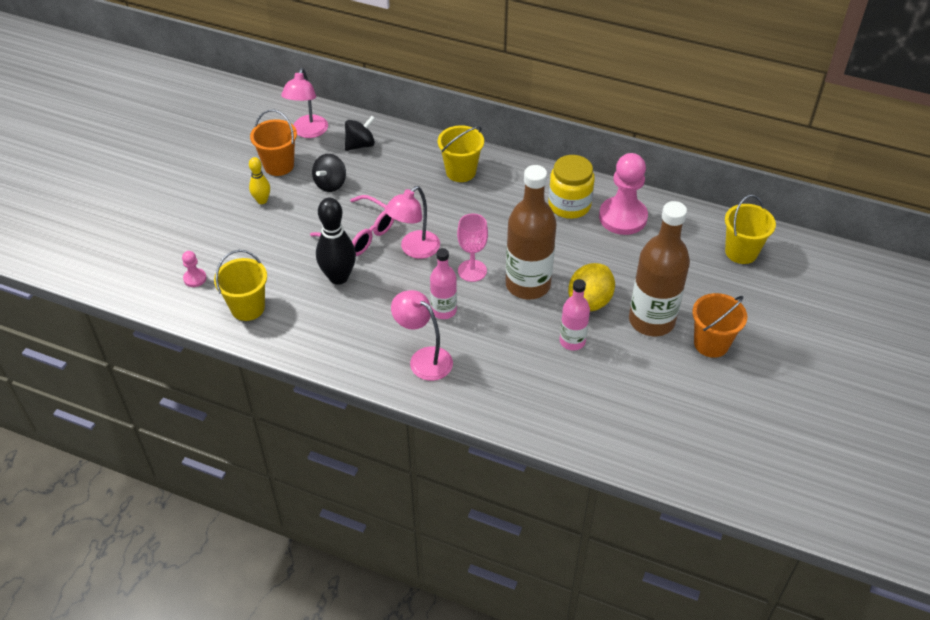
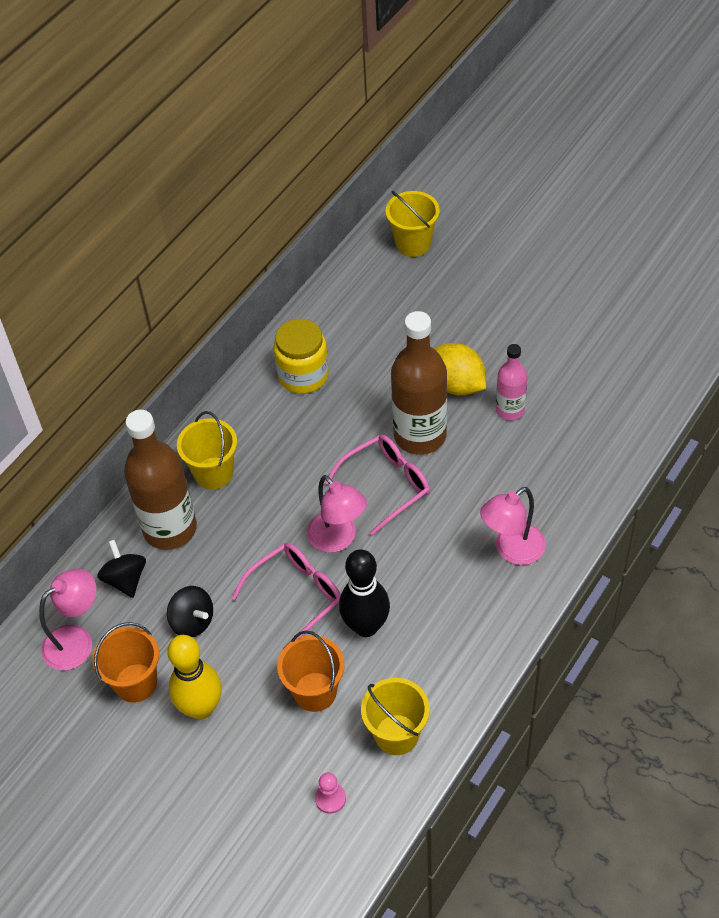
camera: 75 degrees left, 5 degrees up
(262, 200) = (201, 708): yellow bowling pin -> yellow bowling pin, size x1.78
(308, 132) = (77, 641): pink lamp -> pink lamp turned 60 degrees counterclockwise
(444, 310) = (443, 522): pink bottle -> none
(472, 271) = (386, 485): pink goblet -> pink glasses
(623, 217) = (336, 330): pink pawn -> none
(651, 320) = (493, 337): brown bottle -> brown bottle (170, 529)
(711, 343) = (532, 297): orange bucket -> orange bucket (315, 692)

